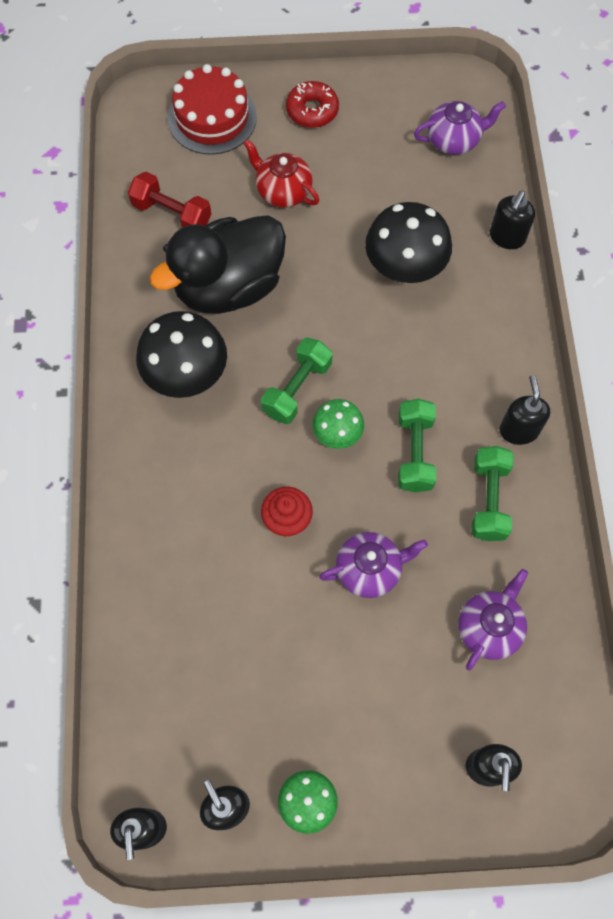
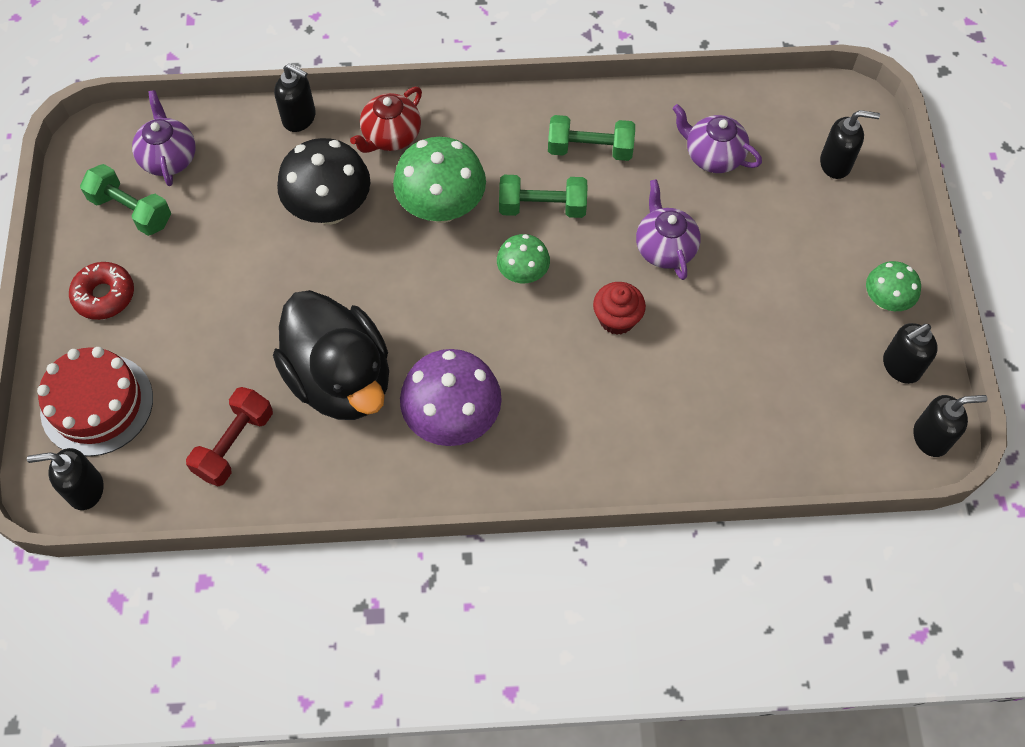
camera: 90 degrees left, 5 degrees down
(186, 376) = (453, 419): black mushroom -> purple mushroom
(282, 191) = (216, 326): red teapot -> red teapot (391, 136)
(297, 389) = (470, 310): green dumbbell -> green dumbbell (131, 210)
(410, 362) = (442, 208): none -> green mushroom
(518, 430) = (518, 122): black soap dispenser -> black soap dispenser (85, 490)

